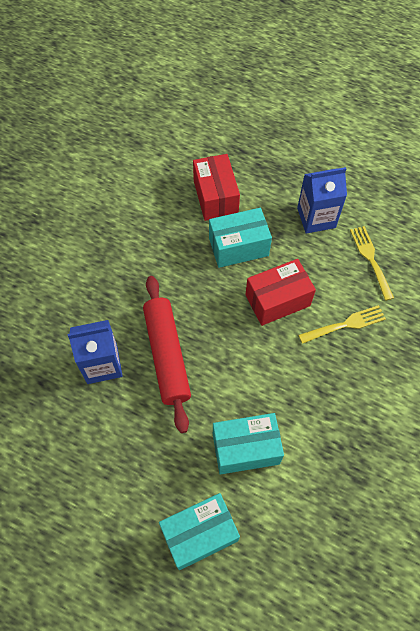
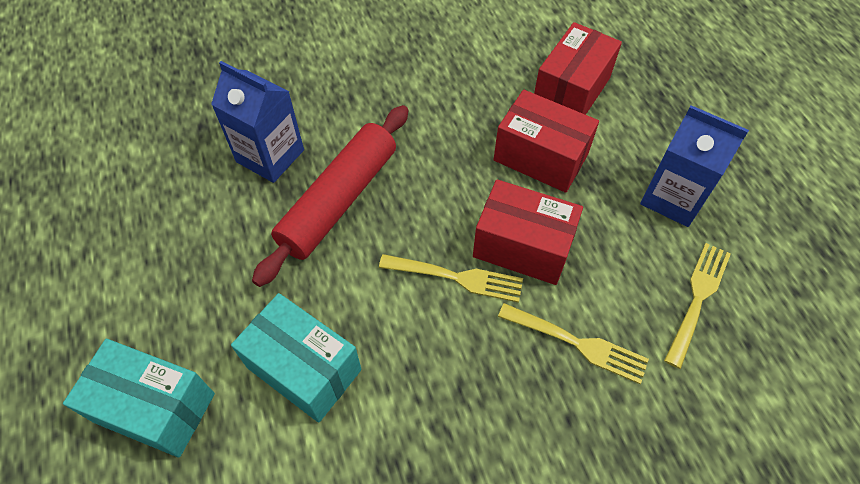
camera: 45 degrees right, 5 degrees down
(238, 247) = (540, 157): turquoise box -> red box
(265, 342) = (457, 278): none -> yellow fork

